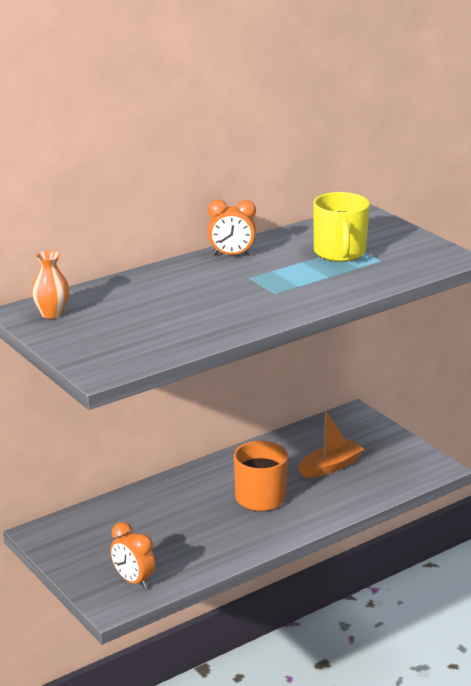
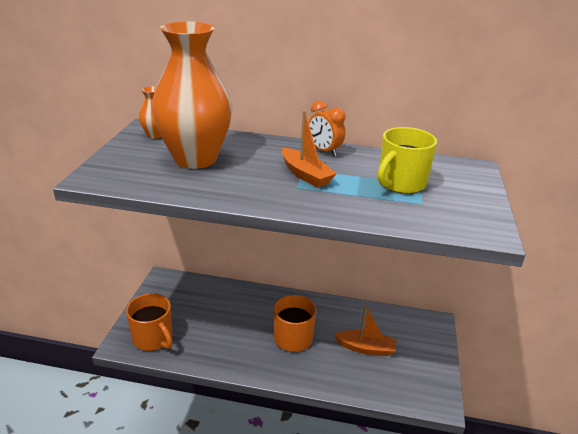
camera: 45 degrees right, 5 degrees up
(133, 581) = (153, 338): orange clock -> orange mug
(144, 313) = (195, 159): none -> orange vase
(261, 281) = (305, 175): none -> orange boat

